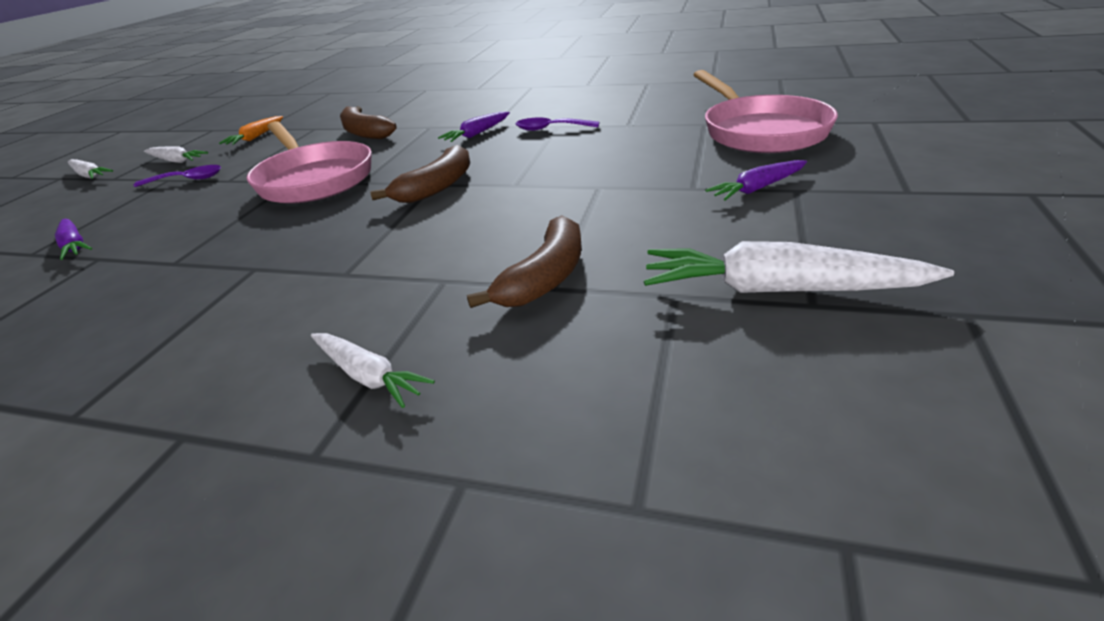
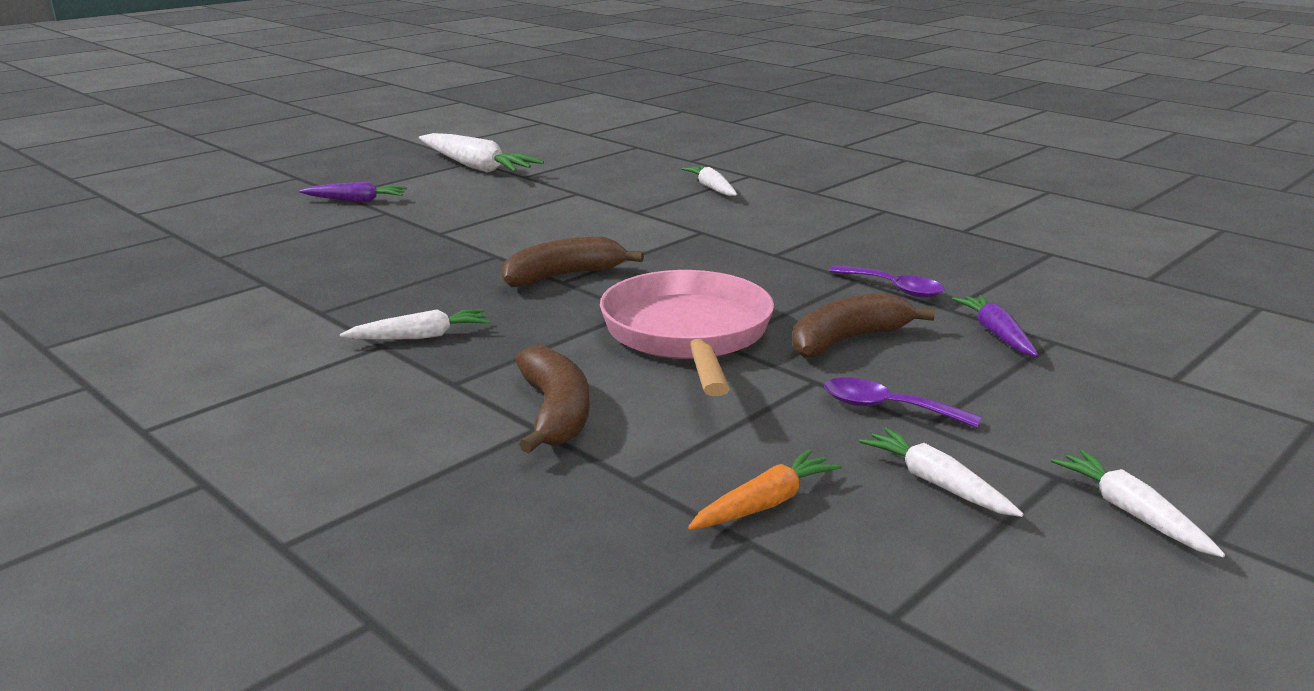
camera: 155 degrees left, 10 degrees down
(477, 134) = (420, 336): purple carrot -> white carrot
(545, 277) = (574, 197): brown banana -> brown banana (847, 340)
(550, 129) = (338, 309): purple spoon -> purple spoon (894, 288)
(760, 131) = (217, 233): pink pan -> none

